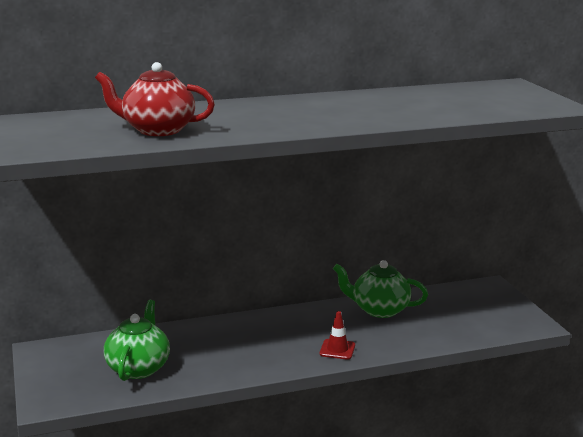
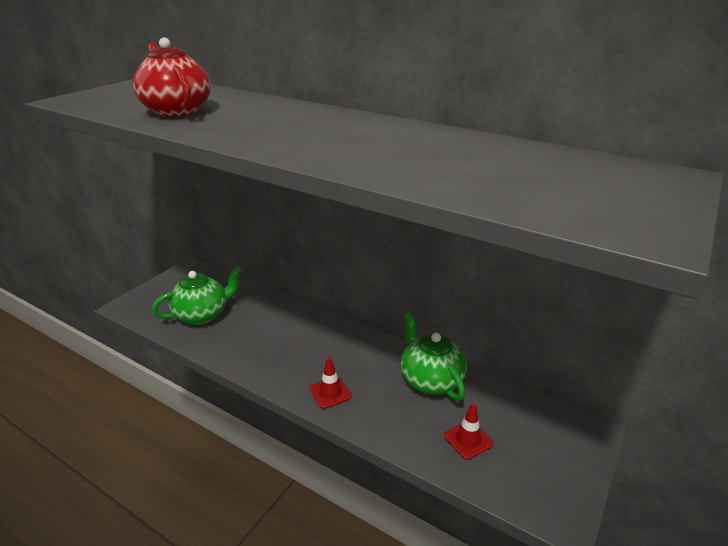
camera: 50 degrees right, 10 degrees up
(449, 323) = (468, 440): none -> red traffic cone

